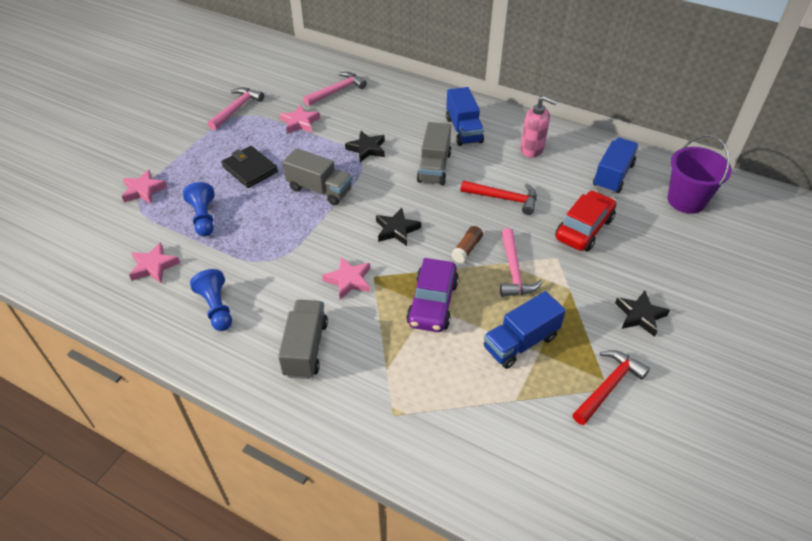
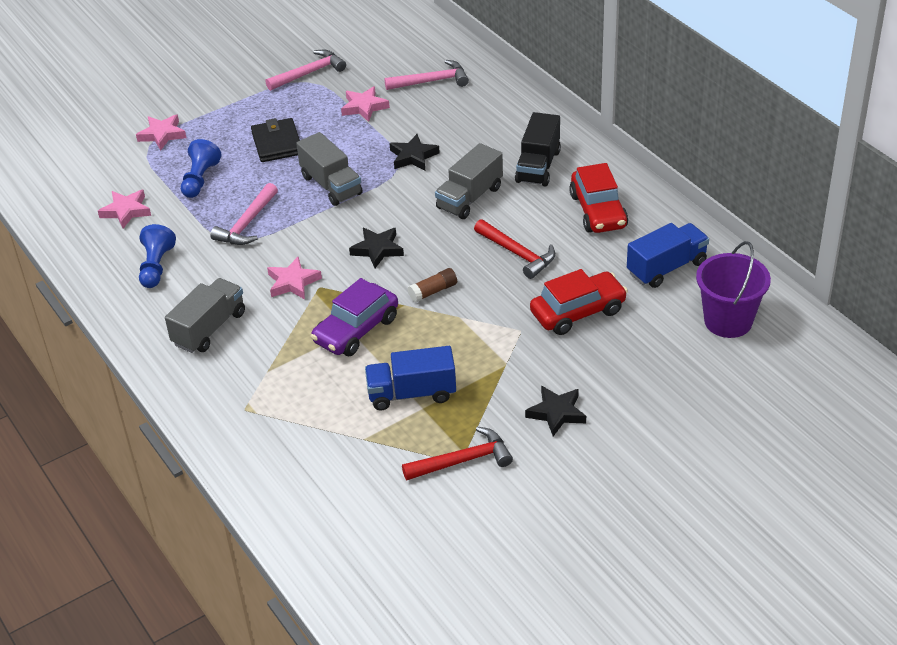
camera: 30 degrees right, 5 degrees down
(463, 130) = (538, 166): blue truck -> black truck
(514, 271) = (463, 328): pink hammer -> pink hammer (247, 224)
(532, 149) = (598, 211): pink soap dispenser -> red car

